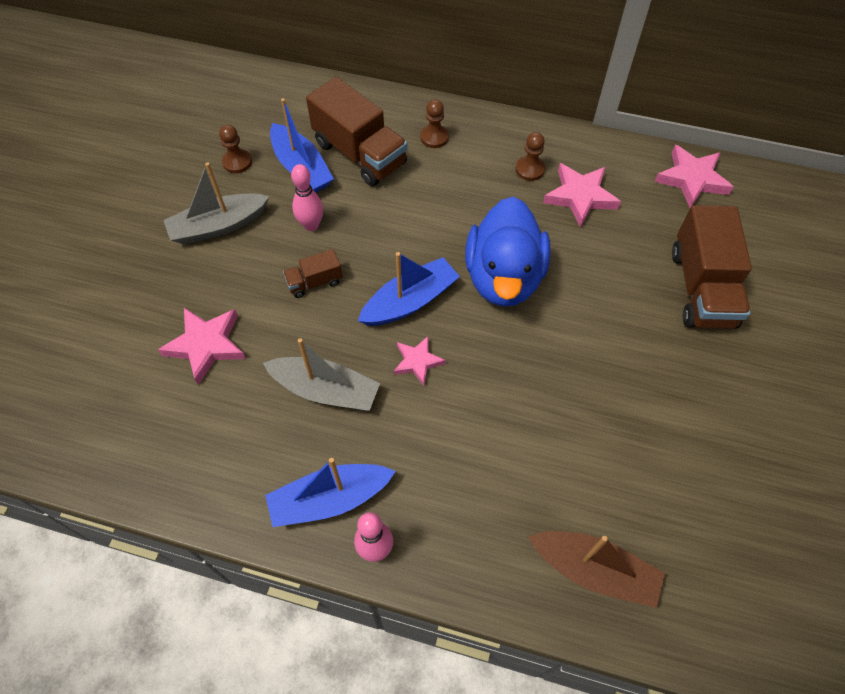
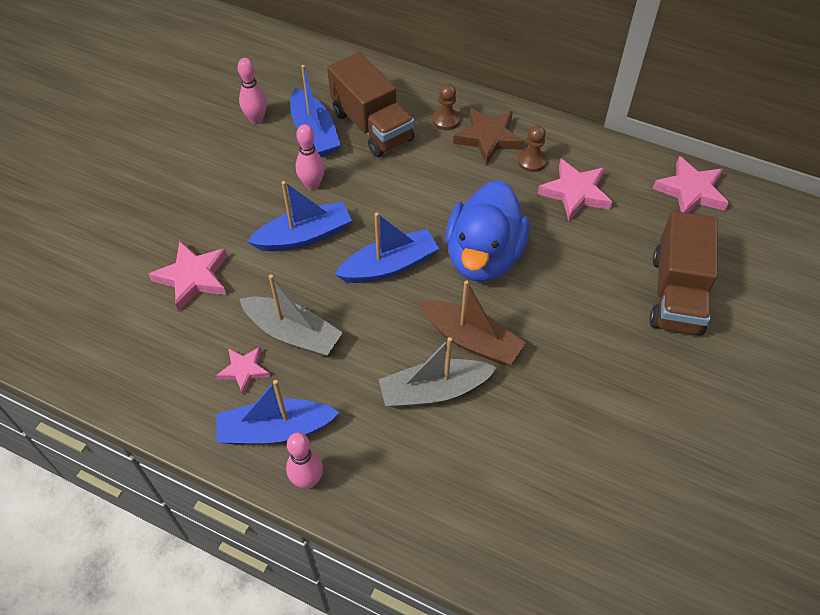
camera: 10 degrees right, 5 degrees down
(218, 226) = (227, 174): grey boat -> grey boat (434, 391)
(237, 162) = (256, 119): brown pawn -> pink bowling pin
(314, 282) = (304, 236): brown truck -> blue boat
(417, 362) = (384, 321): pink star -> pink star (244, 370)
(481, 151) = (488, 138): none -> brown star
(594, 570) = (509, 534): brown boat -> brown boat (471, 340)

